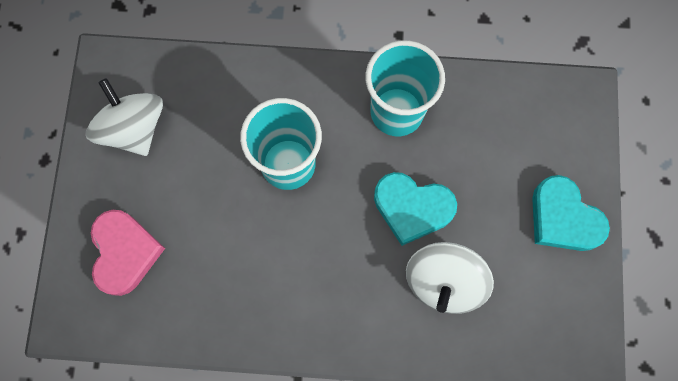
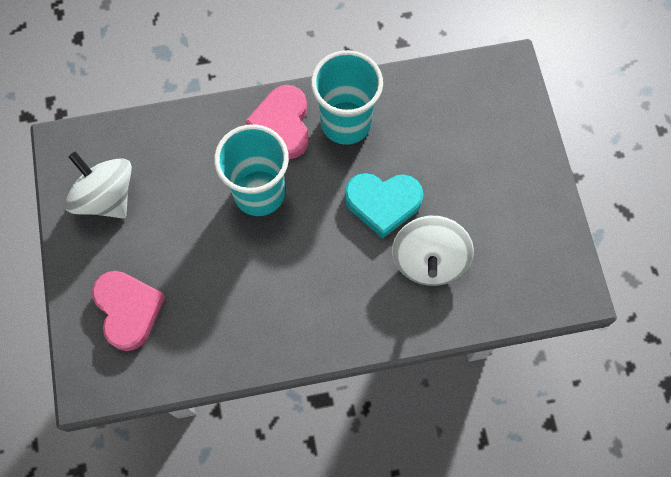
camera: 15 degrees left, 5 degrees down
(331, 97) = (282, 125): none -> pink heart
(563, 218) = (519, 178): turquoise heart -> none

